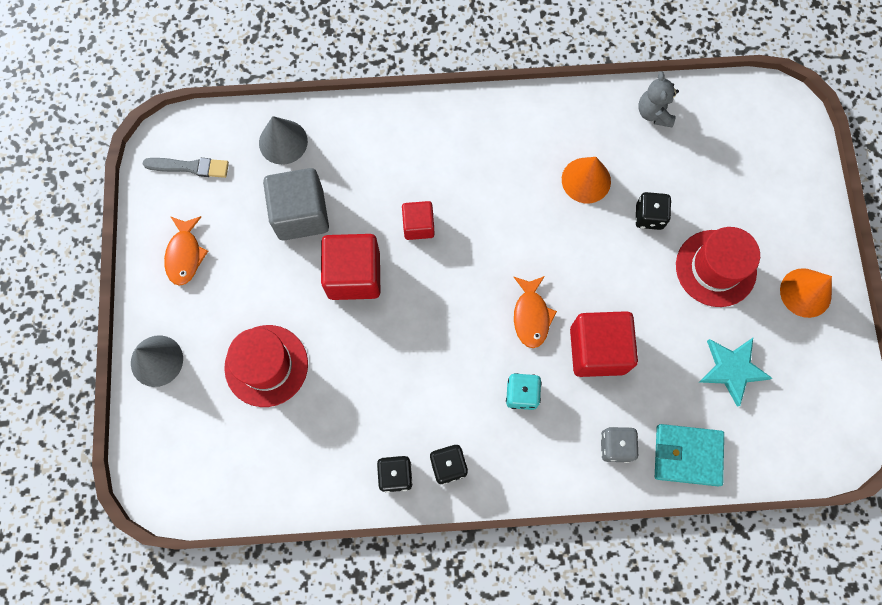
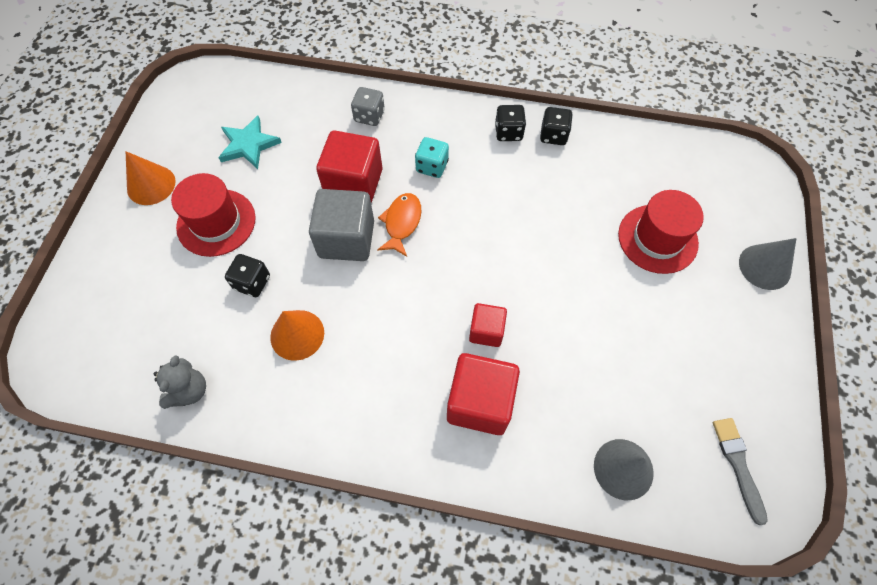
camera: 165 degrees left, 10 degrees down
(185, 255) = (740, 362): orange fish -> none
(190, 167) = (738, 465): grey brush -> grey brush turned 60 degrees clockwise
(301, 214) = (610, 375): grey cube -> grey cube (346, 239)
(354, 275) = (562, 298): red cube -> red cube (480, 402)
(687, 455) = (316, 99): turquoise wallet -> none

